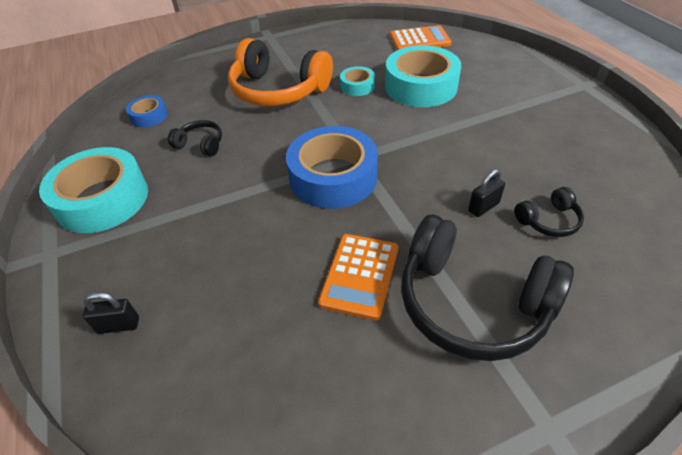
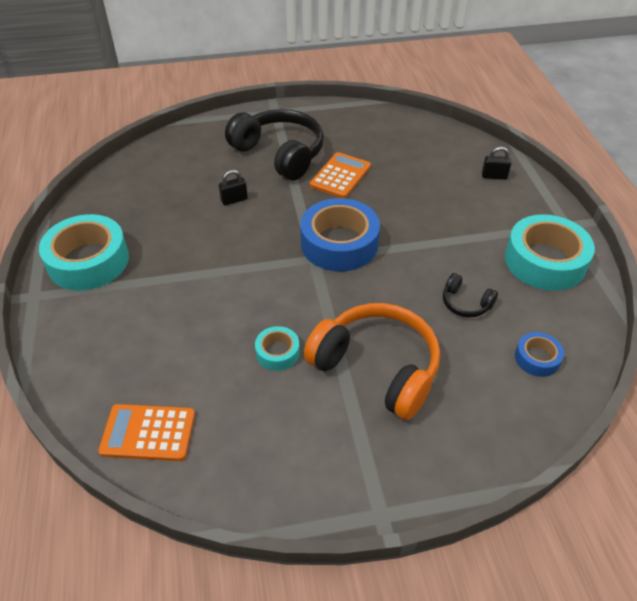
camera: 170 degrees left, 0 degrees up
(421, 86) = (204, 334): turquoise tape -> turquoise tape (88, 261)
(548, 220) = (197, 184): black headphones -> none

